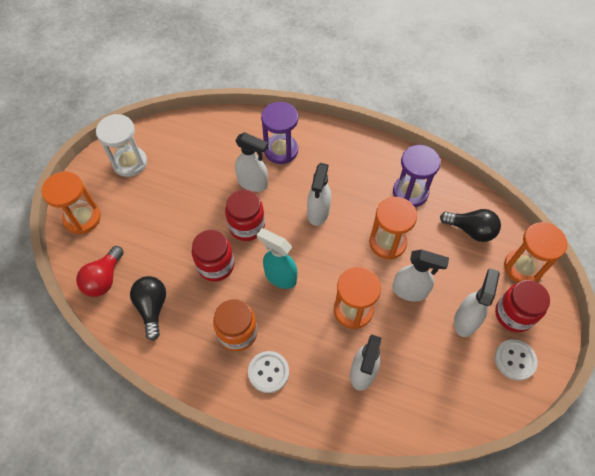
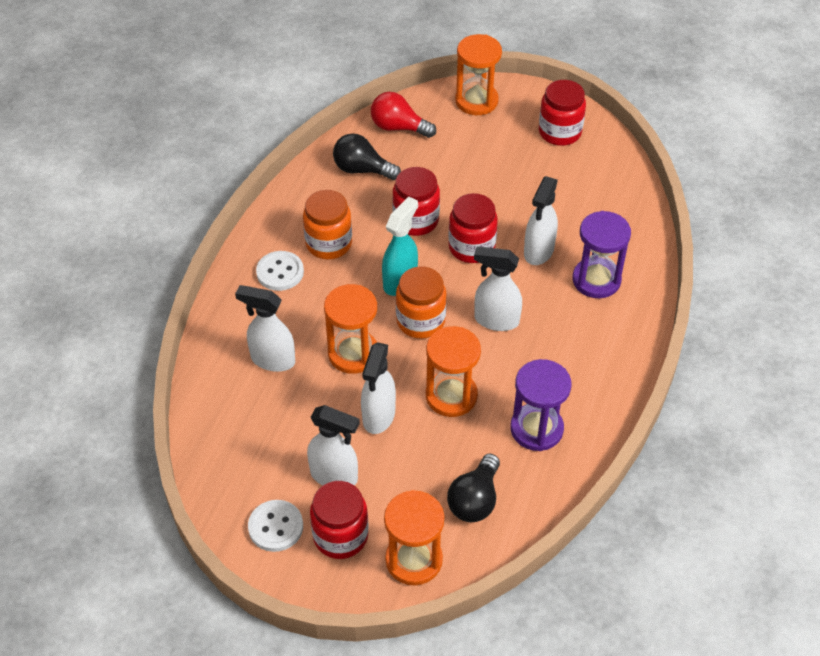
camera: 90 degrees right, 10 degrees down
(130, 162) = (559, 132): white hourglass -> red jar
(152, 308) = (362, 170): black light bulb -> black light bulb turned 150 degrees counterclockwise
(320, 262) = (420, 321): none -> orange jar

